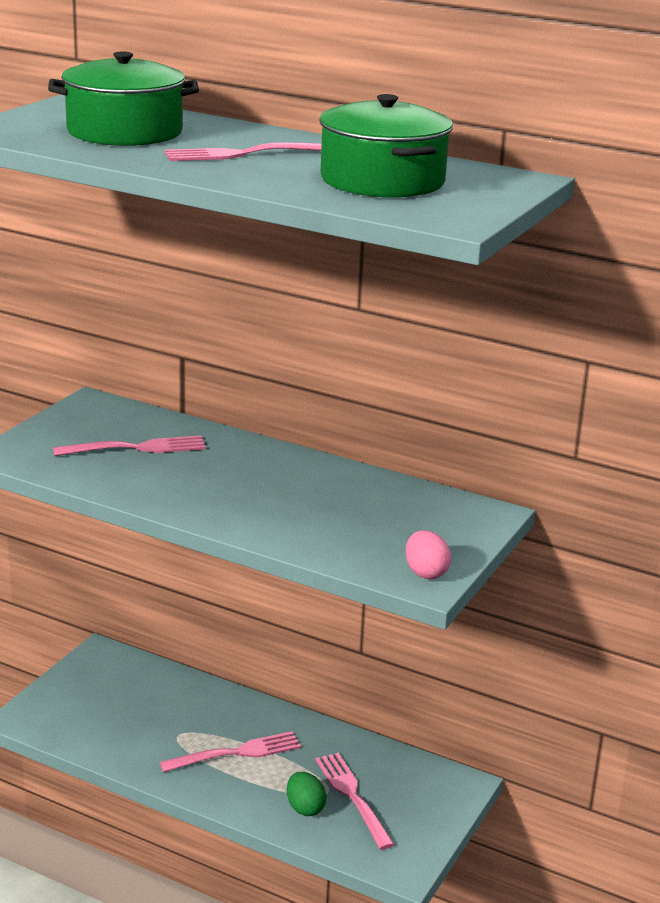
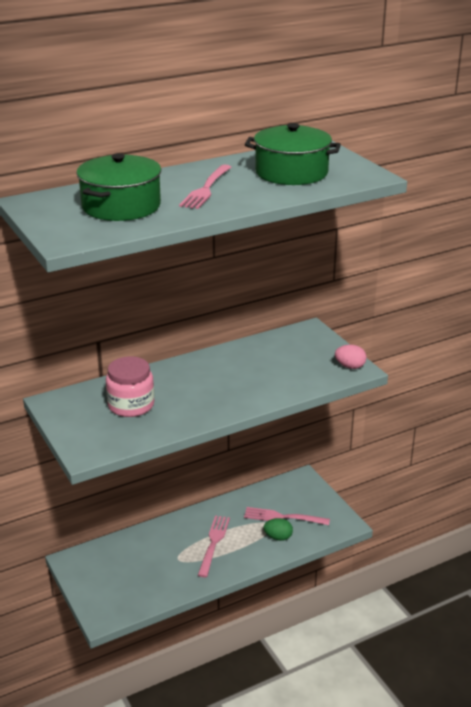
camera: 55 degrees left, 5 degrees up
(136, 448) = (131, 405): pink fork -> pink jar

